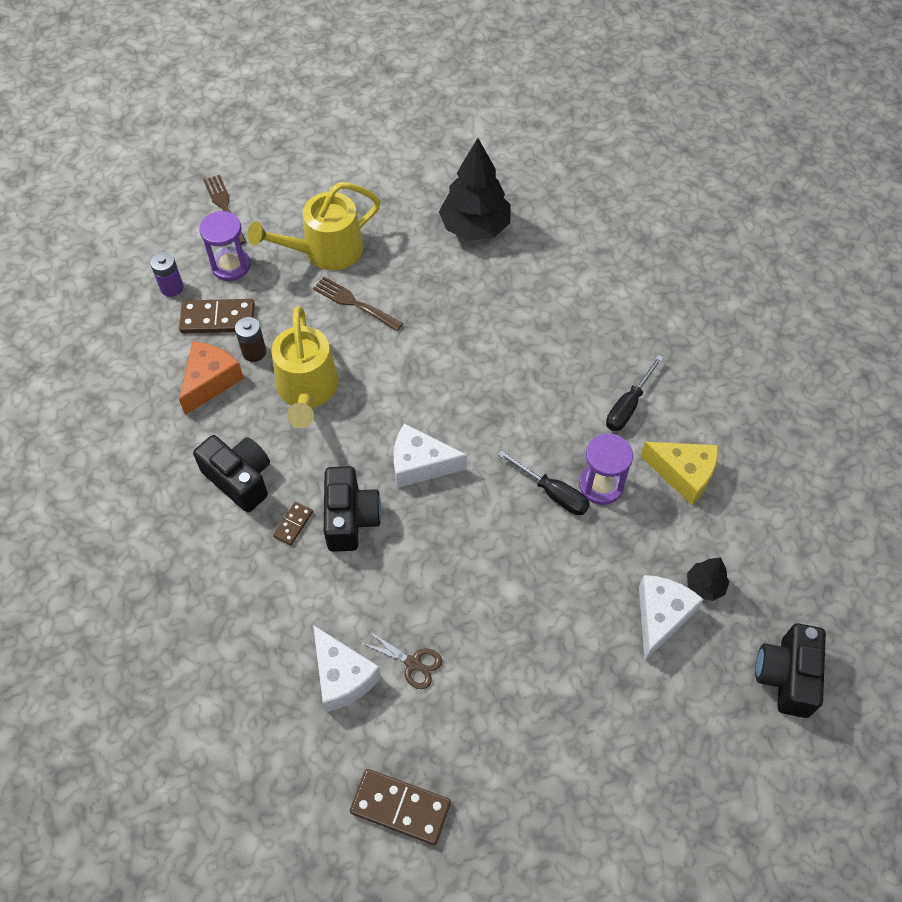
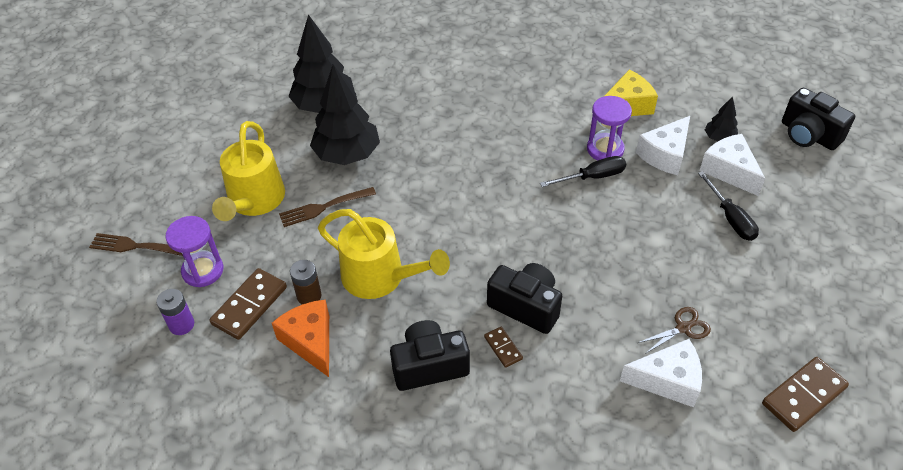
camera: 55 degrees left, 10 degrees down
(420, 464) = (510, 239): white cheese -> white cheese (665, 154)
(428, 282) = (347, 154): none -> black tree
(628, 406) = (551, 104): black screwdriver -> black screwdriver (730, 218)

